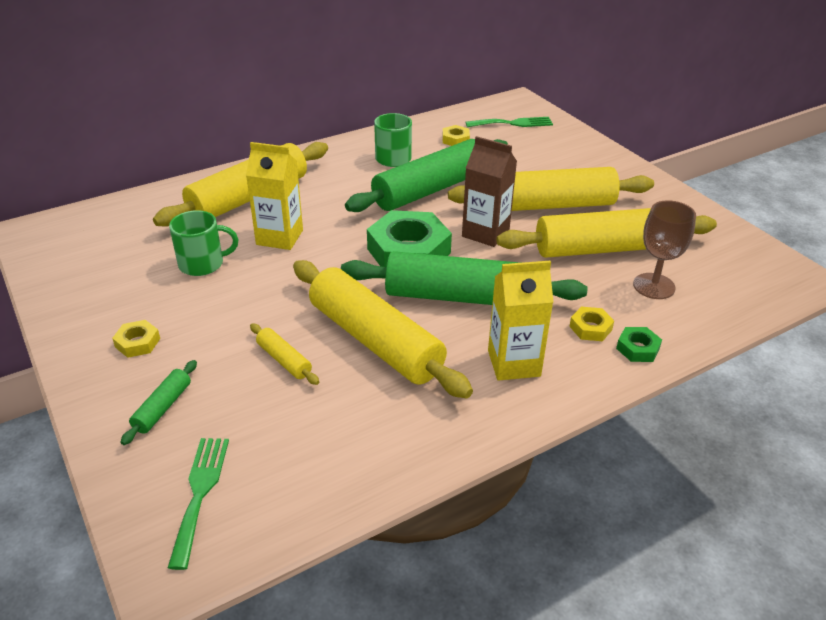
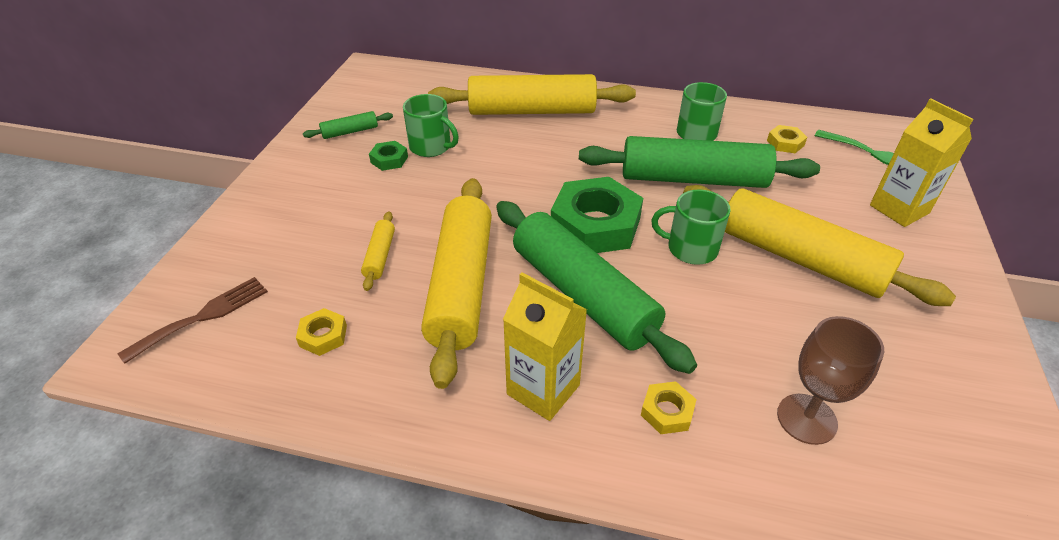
camera: 45 degrees right, 5 degrees up
(137, 343) = (317, 182): yellow nut -> yellow nut (323, 336)
(162, 407) = (267, 238): green rolling pin -> green rolling pin (350, 132)
(200, 493) = (203, 316): green fork -> brown fork
(279, 237) = (510, 155): yellow carton -> yellow carton (899, 209)
(485, 233) = (690, 248): brown carton -> green mug
(604, 248) = (802, 339): yellow rolling pin -> none
(637, 348) = (689, 471): green nut -> green nut (389, 159)

